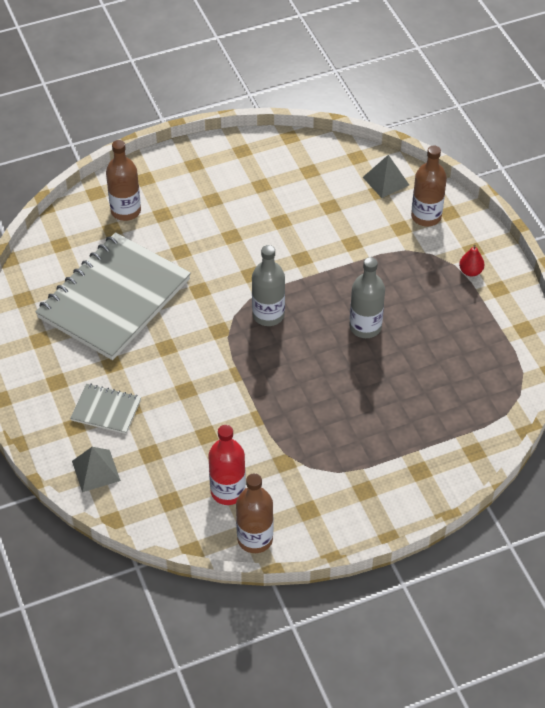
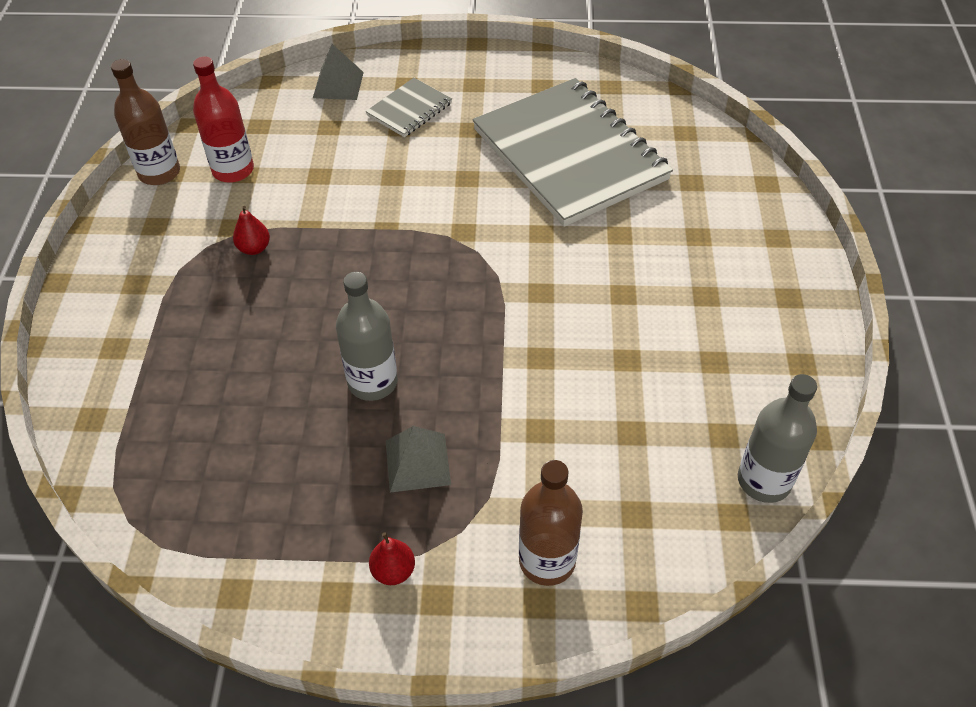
camera: 115 degrees right, 0 degrees up
(126, 211) = (719, 202): brown bottle -> none
(268, 315) = (458, 285): grey bottle -> grey bottle (764, 480)
(296, 438) = (254, 248): none -> red pear
(386, 181) = (657, 535): grey pyramid -> grey pyramid (417, 462)

